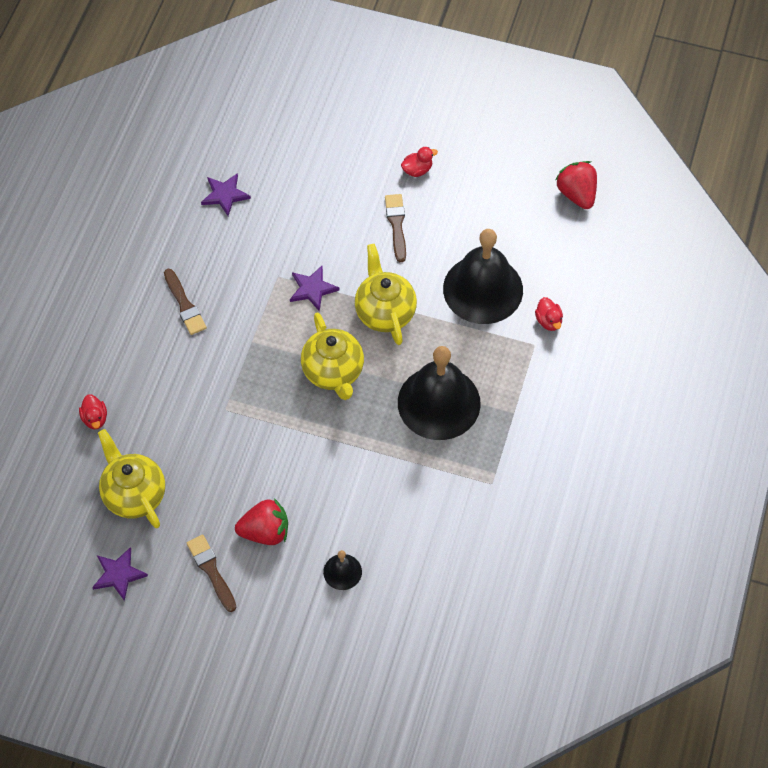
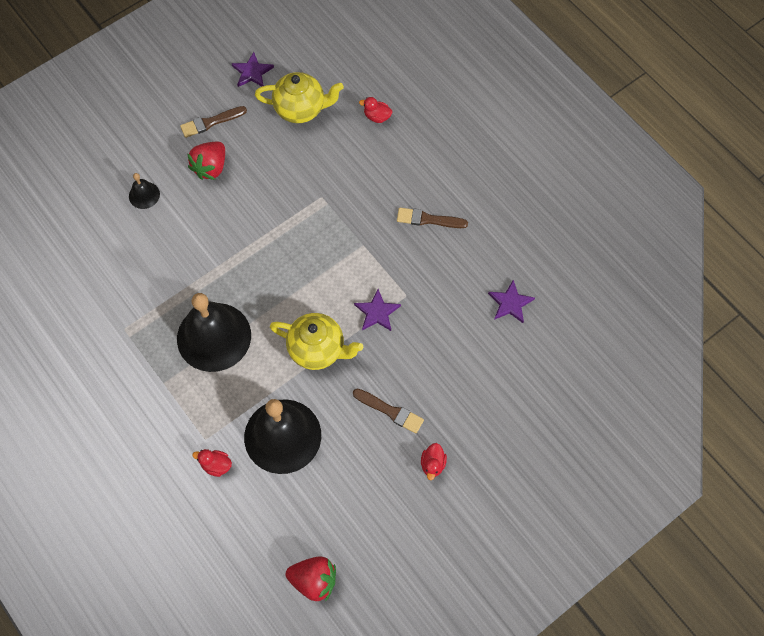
camera: 125 degrees right, 5 degrees up
(211, 570) = (210, 122): brown brush -> brown brush turned 150 degrees clockwise
(333, 372) = (295, 282): yellow teapot -> none

